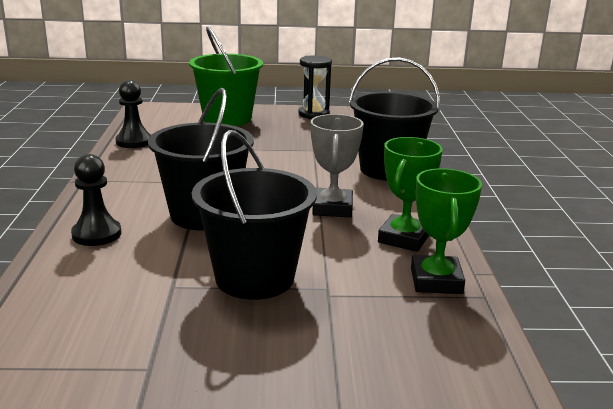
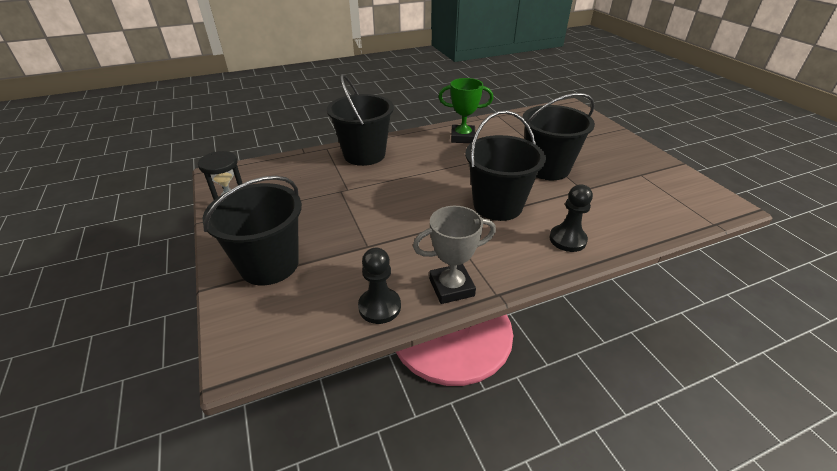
camera: 110 degrees left, 15 degrees up
(227, 119) = (269, 264): green bucket -> black bucket
(332, 208) = (444, 163): grey trophy -> grey trophy (451, 287)
(436, 281) = (497, 126): green trophy -> none

